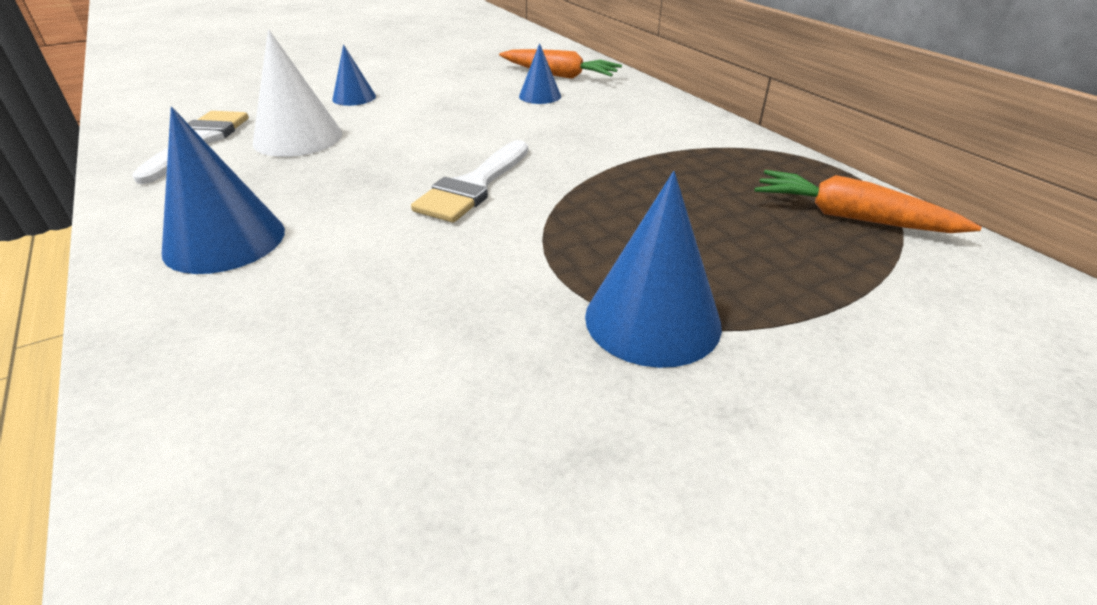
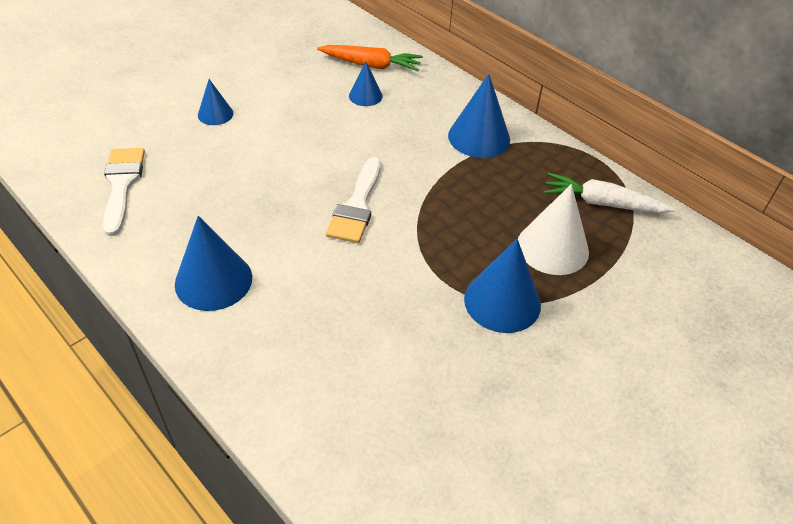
camera: 15 degrees left, 10 degrees up
(298, 138) = (199, 170): white cone -> white cone (552, 247)
(673, 138) = (479, 137): none -> blue cone
(850, 217) = (602, 203): orange carrot -> white carrot

